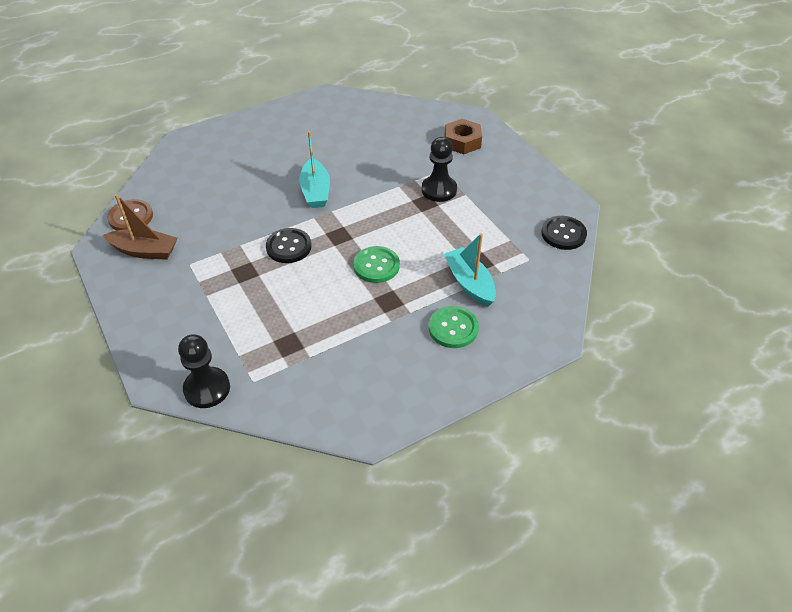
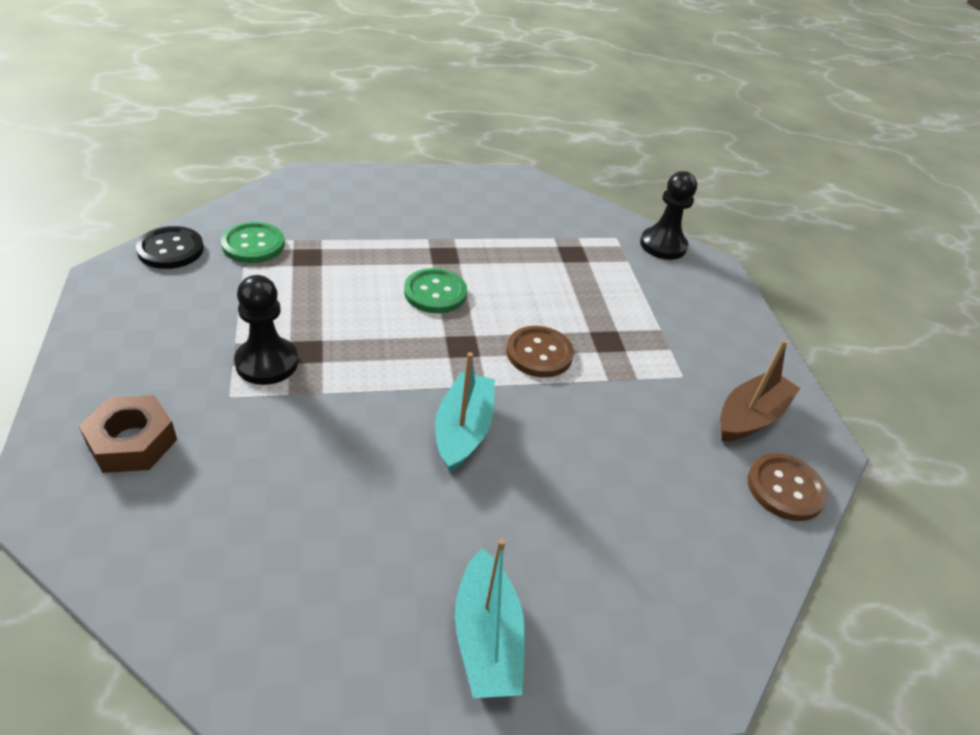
camera: 165 degrees left, 5 degrees down
(145, 251) = (750, 417): brown boat -> brown boat turned 105 degrees clockwise
(288, 247) = (539, 353): black button -> brown button
(453, 328) = (394, 213): green button -> green button (253, 245)
(469, 283) = (340, 241): turquoise boat -> turquoise boat (486, 638)

